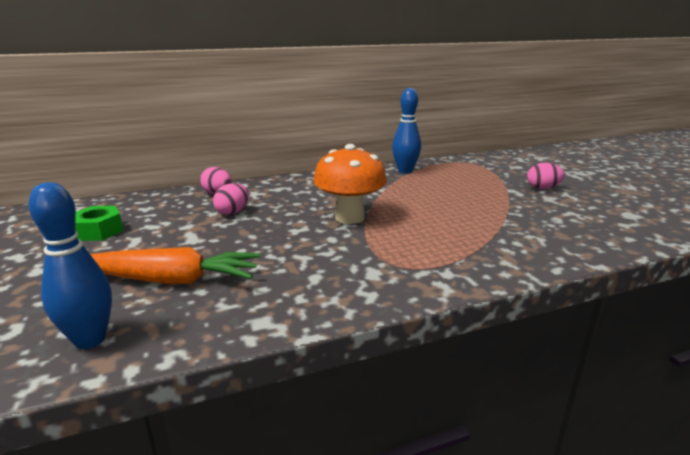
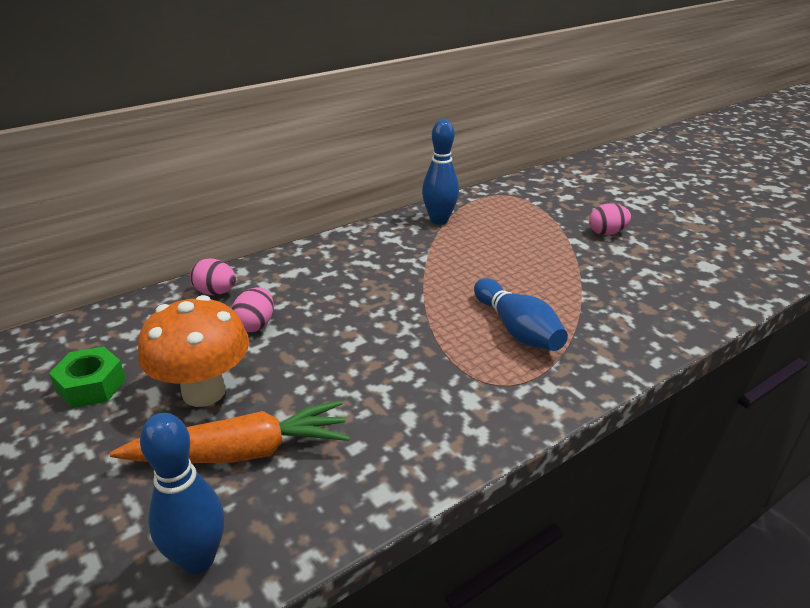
camera: 15 degrees left, 10 degrees up
(349, 217) = (406, 313): orange mushroom -> orange mushroom (204, 392)
(436, 236) = (517, 330): none -> blue bowling pin

